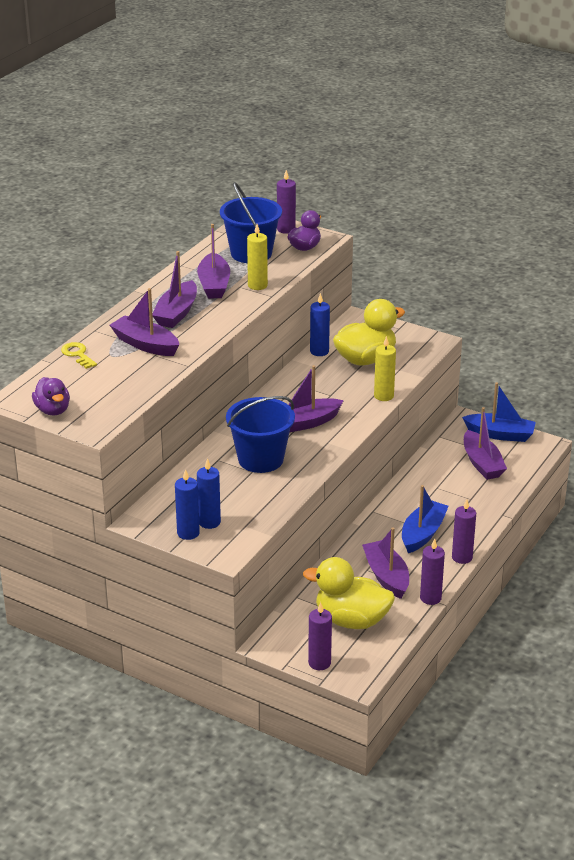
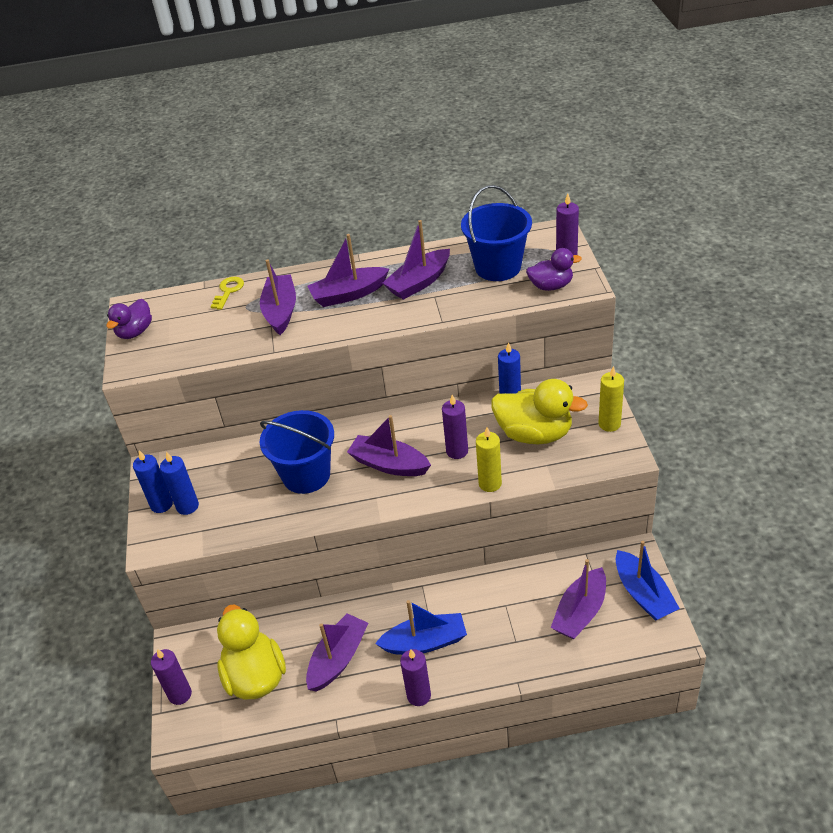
camera: 55 degrees right, 10 degrees up
(257, 285) = (449, 304): yellow candle -> yellow candle (609, 424)
(430, 598) = (336, 712): purple candle -> purple candle (457, 451)

